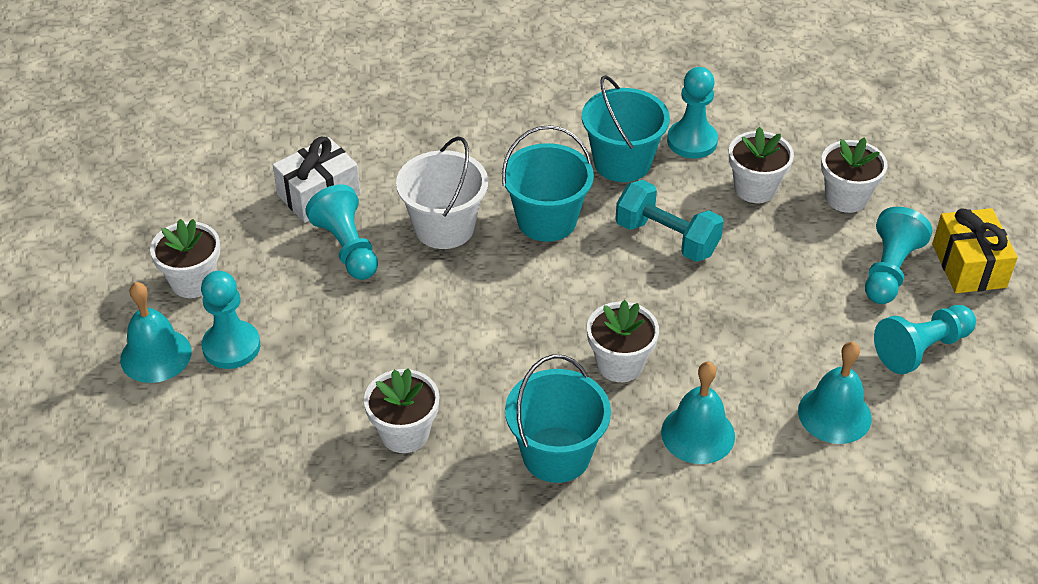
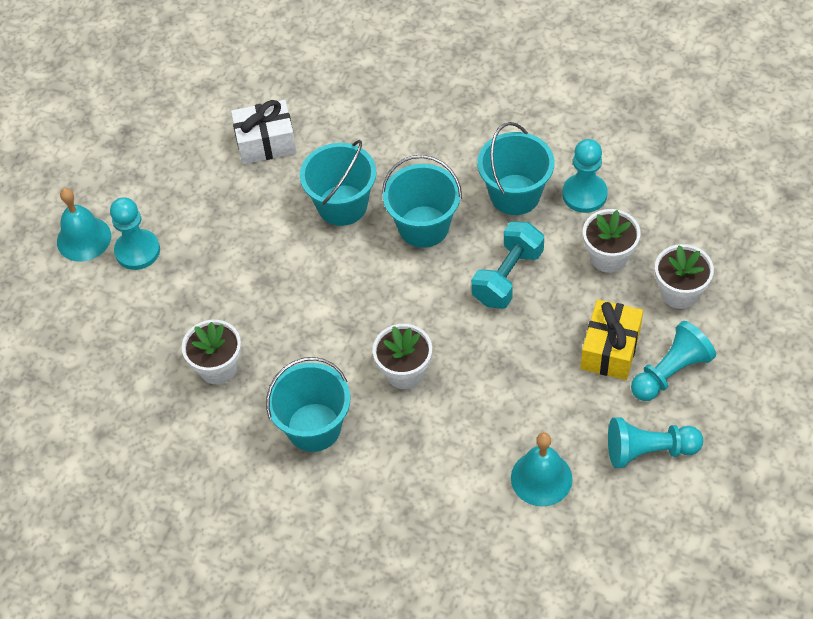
camera: 30 degrees right, 10 degrees up
(193, 281) = (139, 187): white flower pot -> none
(347, 247) = (261, 197): turquoise pawn -> none
(444, 227) = (342, 205): white bucket -> turquoise bucket
(667, 238) = (507, 277): turquoise dumbbell -> turquoise dumbbell turned 60 degrees clockwise
(698, 434) = (427, 452): turquoise bell -> none
(969, 265) = (741, 393): yellow gift -> yellow gift (610, 349)

